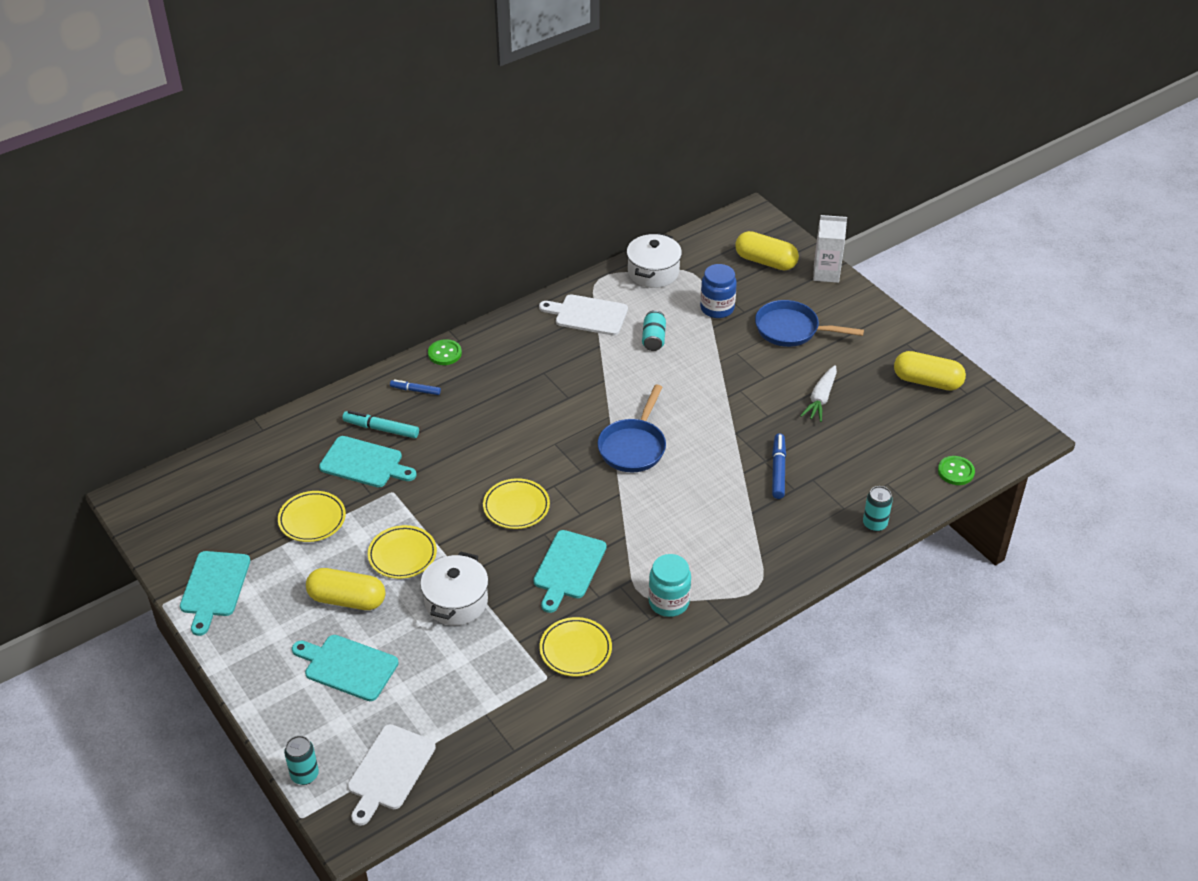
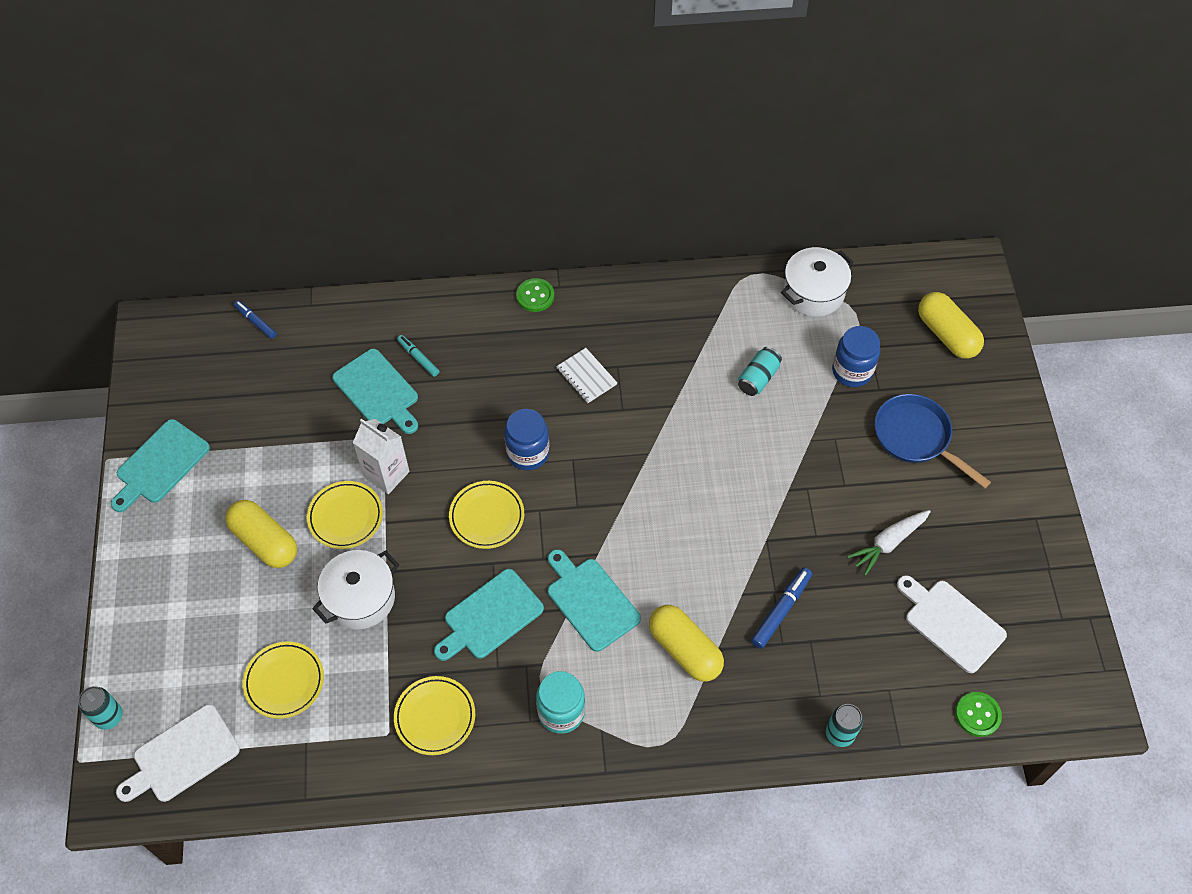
camera: 30 degrees right, 15 degrees up
(312, 519) = (291, 432): yellow plate -> yellow plate (284, 681)
(347, 667) = (218, 618): turquoise cutting board -> turquoise cutting board (590, 601)
(381, 429) = (418, 358): turquoise marker -> turquoise marker, size x0.67
(415, 390) = (479, 327): blue marker -> blue marker (256, 322)
(517, 454) = (528, 453): none -> blue jar
(524, 388) = (586, 376): none -> white notebook
(588, 315) = (708, 315): white cutting board -> white cutting board (951, 623)
(633, 447) = (649, 504): blue pan -> none
(826, 273) = (1005, 382): white carton -> white carton (386, 474)
(927, 381) = (1026, 580): yellow capsule -> yellow capsule (685, 649)

